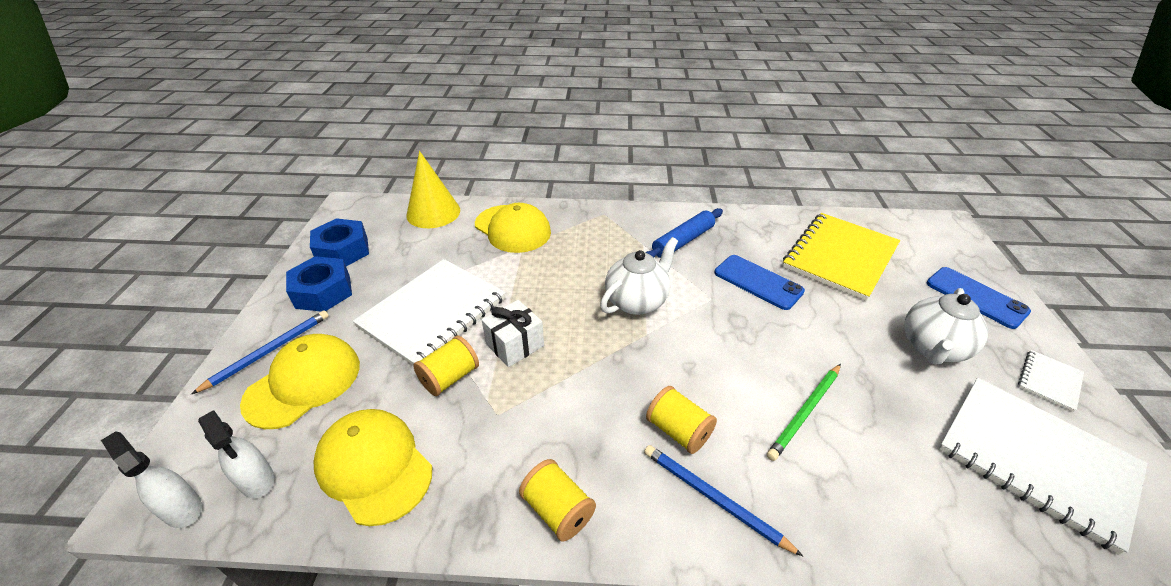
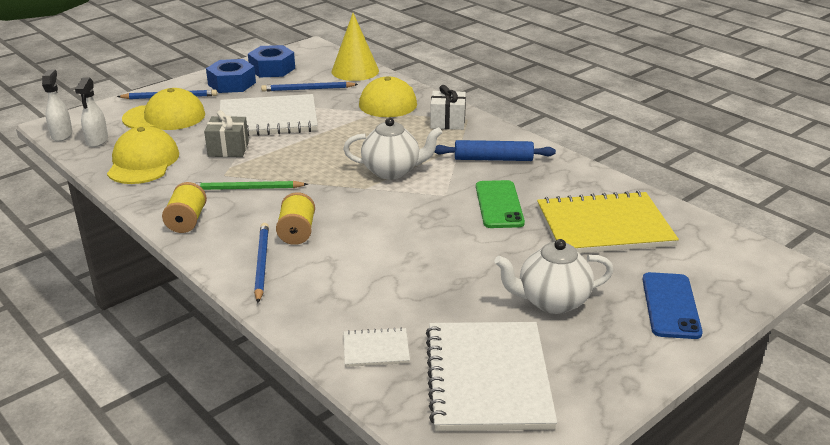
camera: 45 degrees right, 10 degrees down
(419, 255) = (308, 89): none -> blue pencil
(450, 377) = (228, 149): yellow spool -> grey gift
(515, 345) = (283, 153): white gift -> white gift (447, 122)
(758, 282) = (499, 205): blue phone -> green phone
(805, 412) = (385, 270): green pencil -> green pencil (246, 189)
(1049, 381) = (606, 368): white notebook -> white notebook (376, 349)

